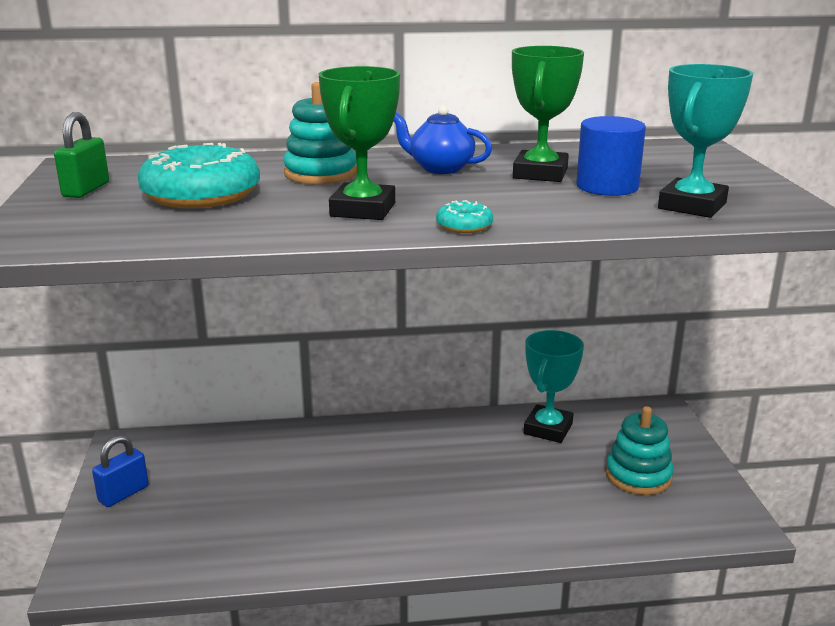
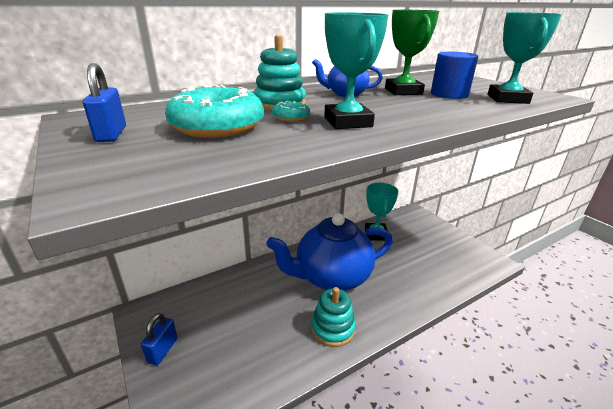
camera: 25 degrees left, 5 degrees up
(86, 190) = (111, 134): green padlock -> blue padlock
(363, 210) = (348, 122): green trophy -> turquoise trophy
(414, 471) = (331, 277): none -> blue teapot
(464, 226) = (426, 124): turquoise donut -> turquoise donut (291, 117)
(638, 476) = (435, 248): turquoise stacking toy -> turquoise stacking toy (333, 328)

